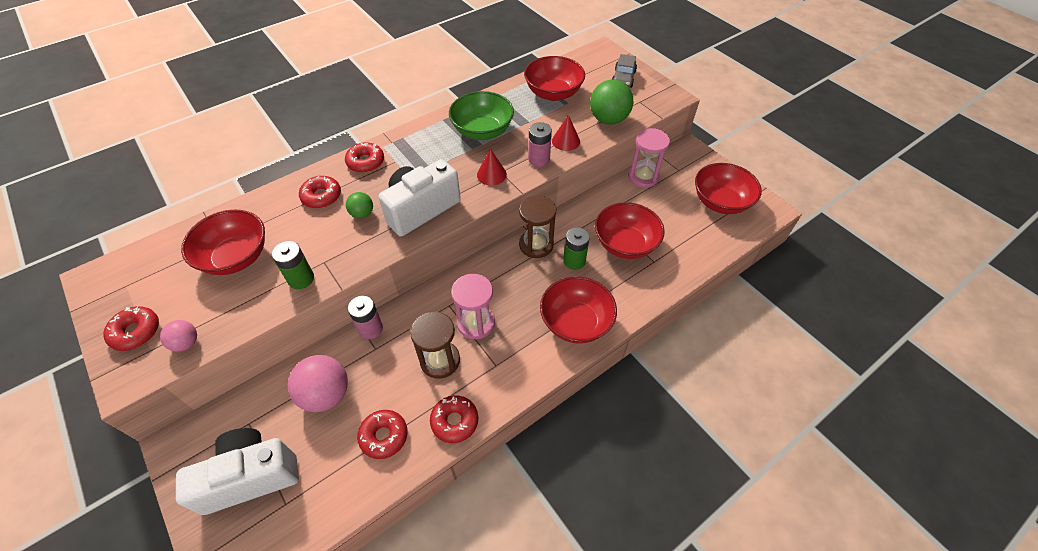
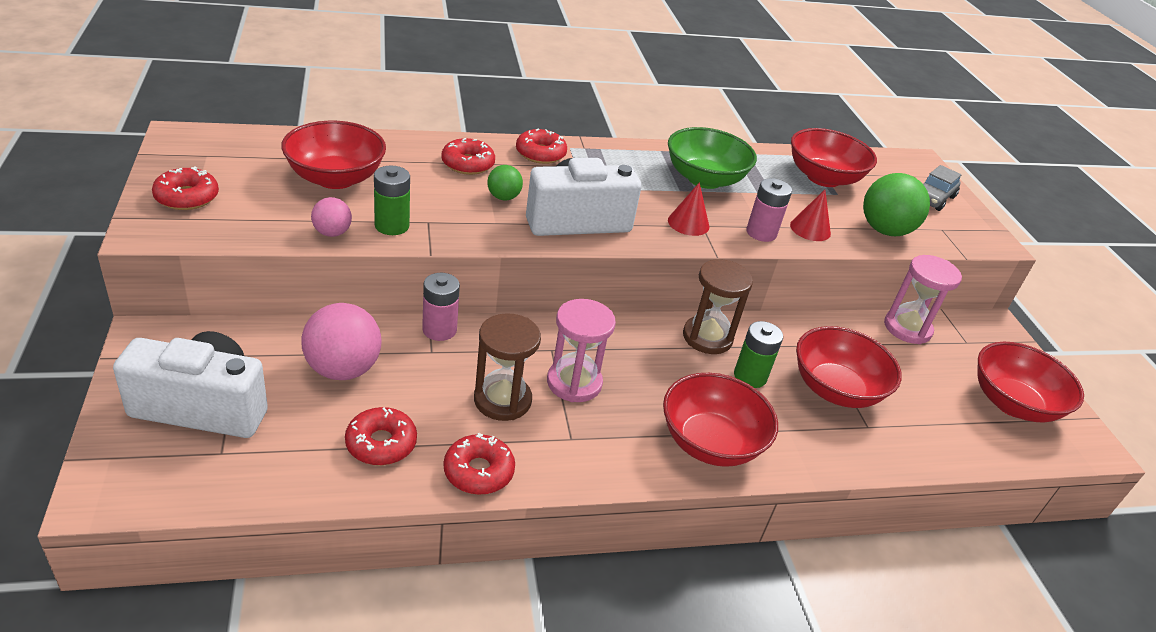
camera: 20 degrees right, 15 degrees down
(186, 343) = (229, 228): pink ball -> pink ball (332, 233)

